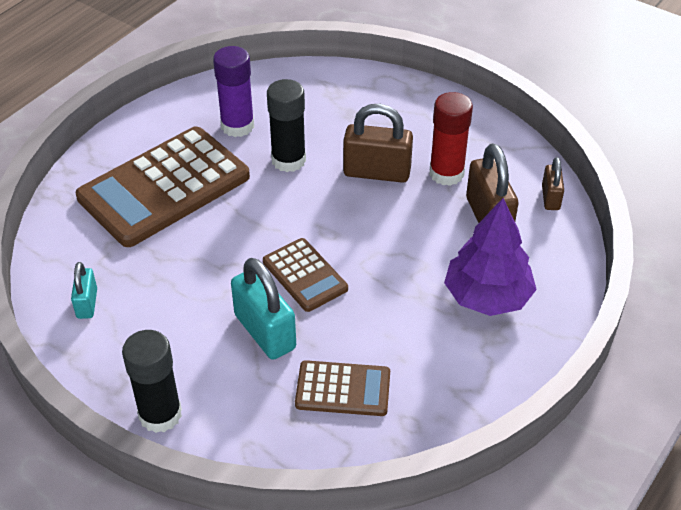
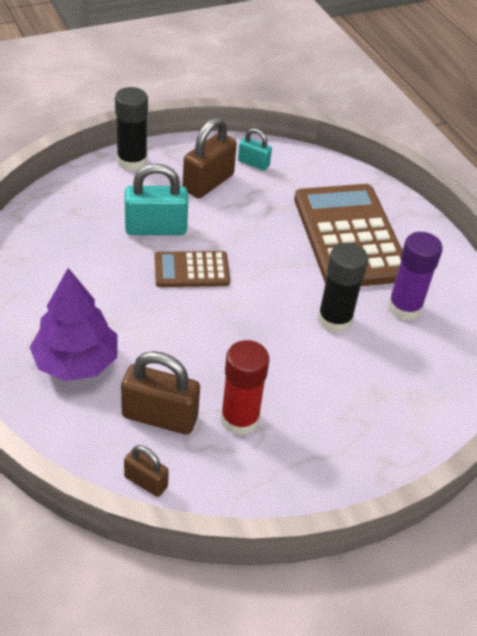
camera: 115 degrees right, 0 degrees up
(343, 389) = (72, 242): brown calculator -> none
(377, 172) = (277, 370): brown padlock -> brown padlock (208, 183)

